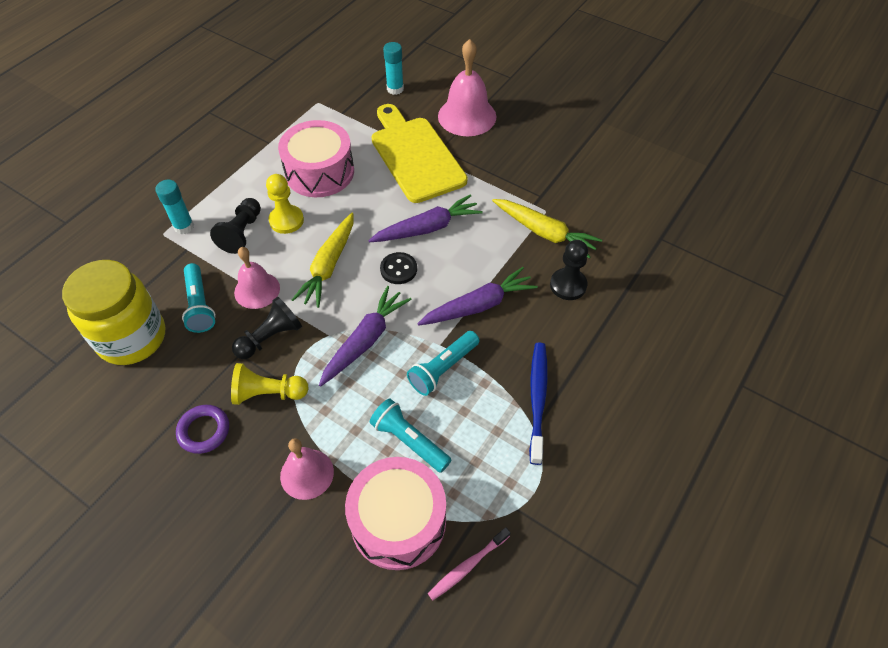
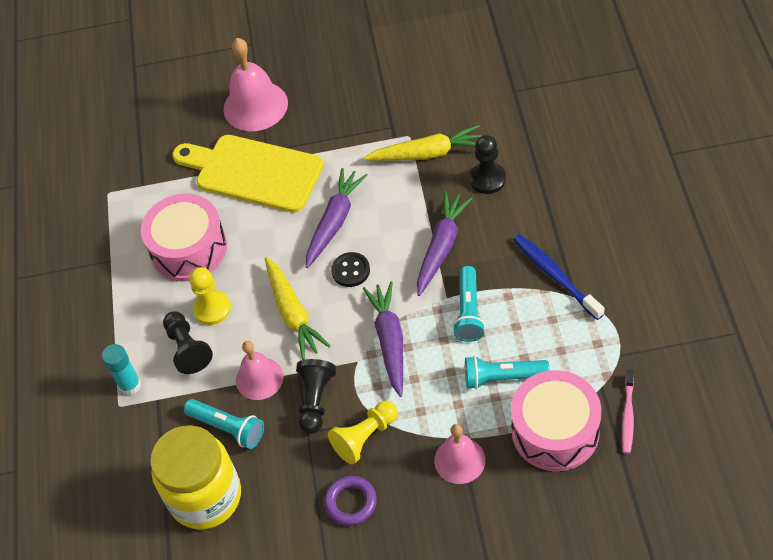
camera: 35 degrees left, 0 degrees up
(395, 89) = (163, 129): turquoise glue stick -> none

